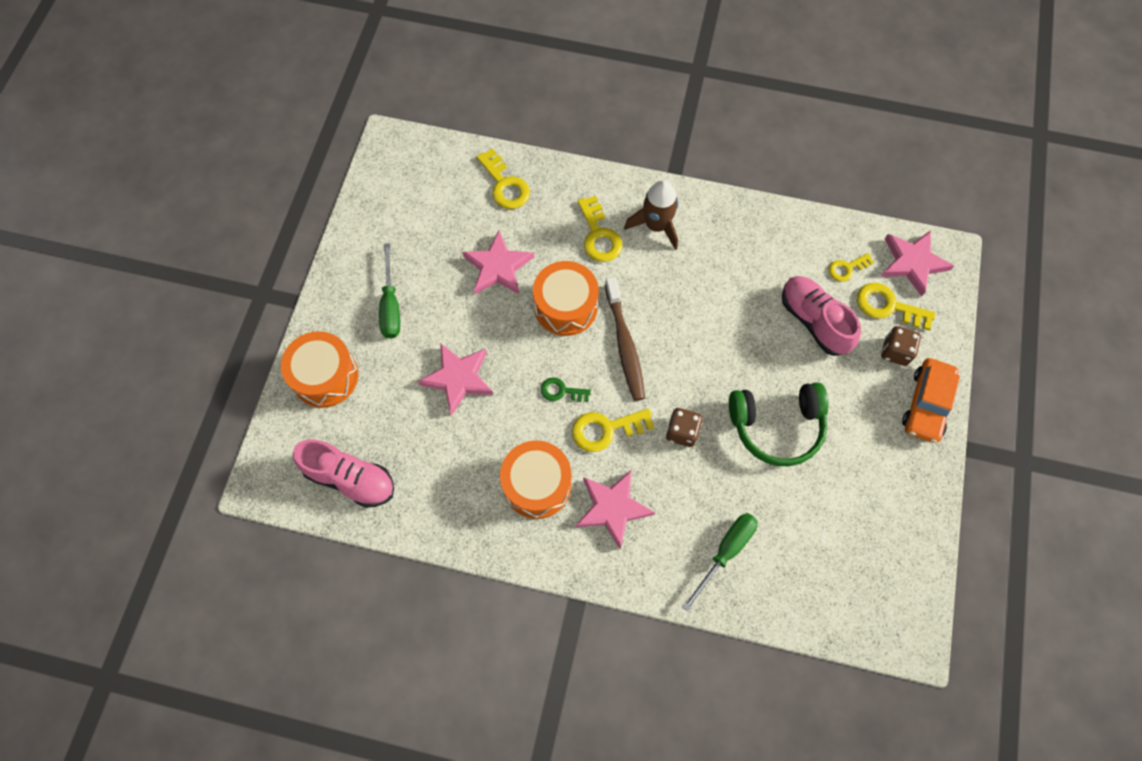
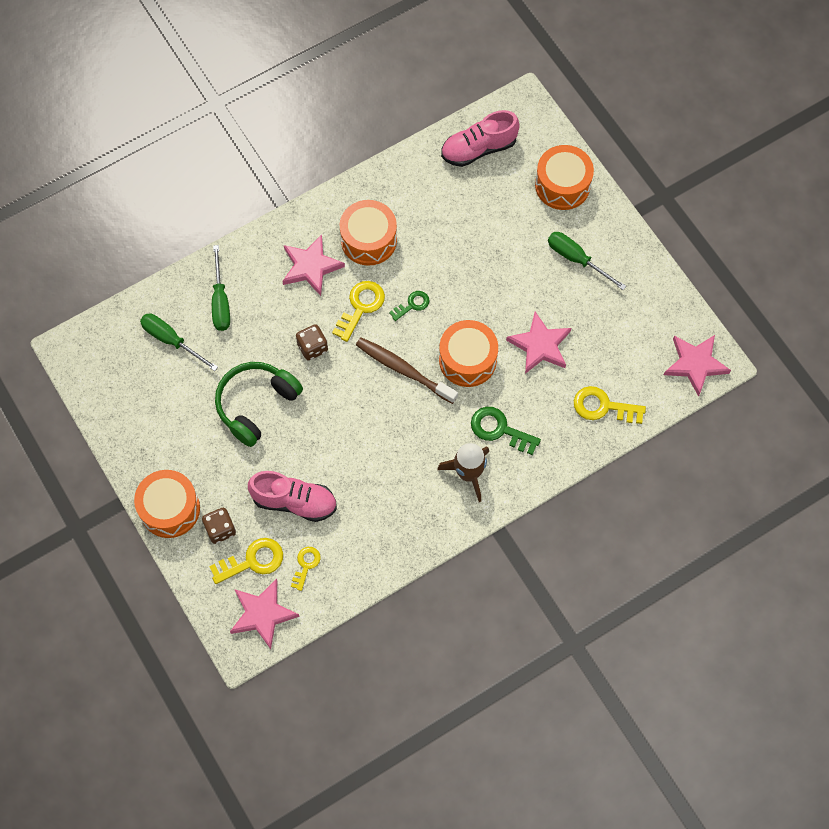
camera: 135 degrees right, 0 degrees up
(458, 378) = (483, 255): pink star -> pink star (695, 364)
(599, 235) = (499, 429): yellow key -> green key
(804, 556) = (171, 340): none -> green screwdriver
(926, 404) = (170, 509): orange car -> orange drum

